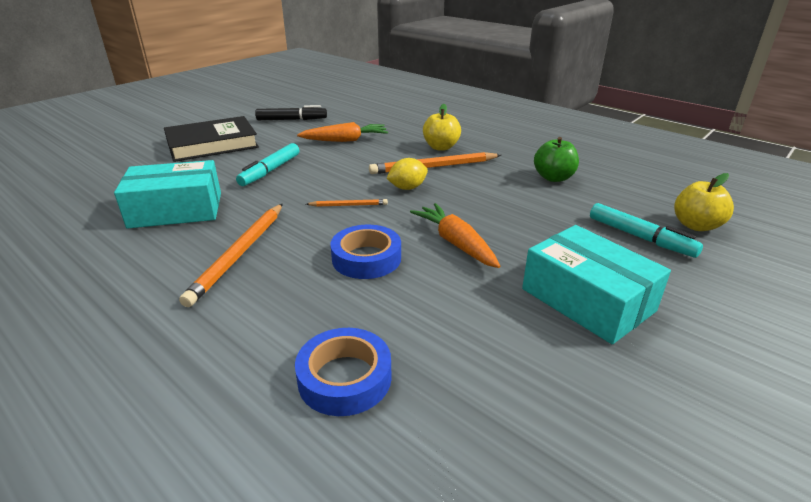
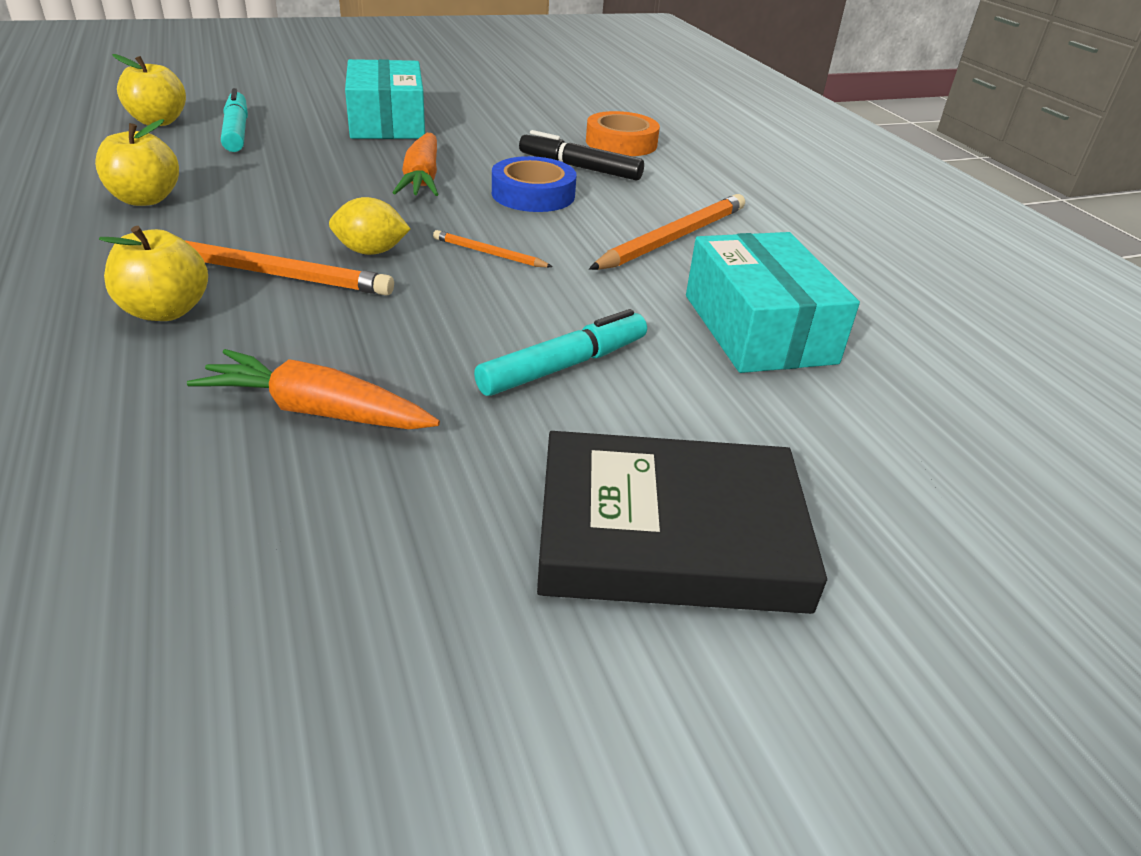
camera: 155 degrees left, 5 degrees up
(176, 210) = (758, 328): turquoise box -> turquoise box turned 60 degrees clockwise
(292, 120) = (347, 605): black marker -> black marker (579, 168)
(345, 378) = (621, 143): blue tape -> orange tape
(553, 178) = (145, 199): green apple -> yellow apple

